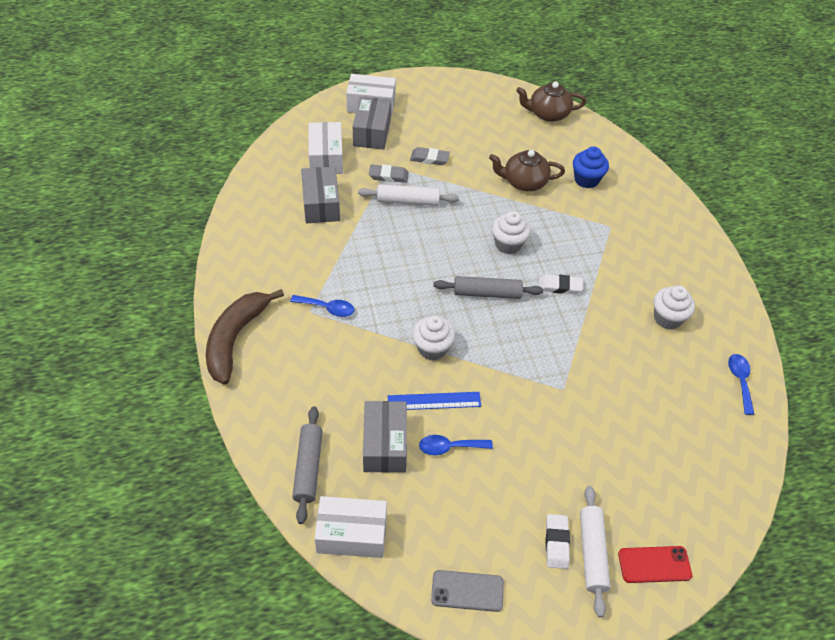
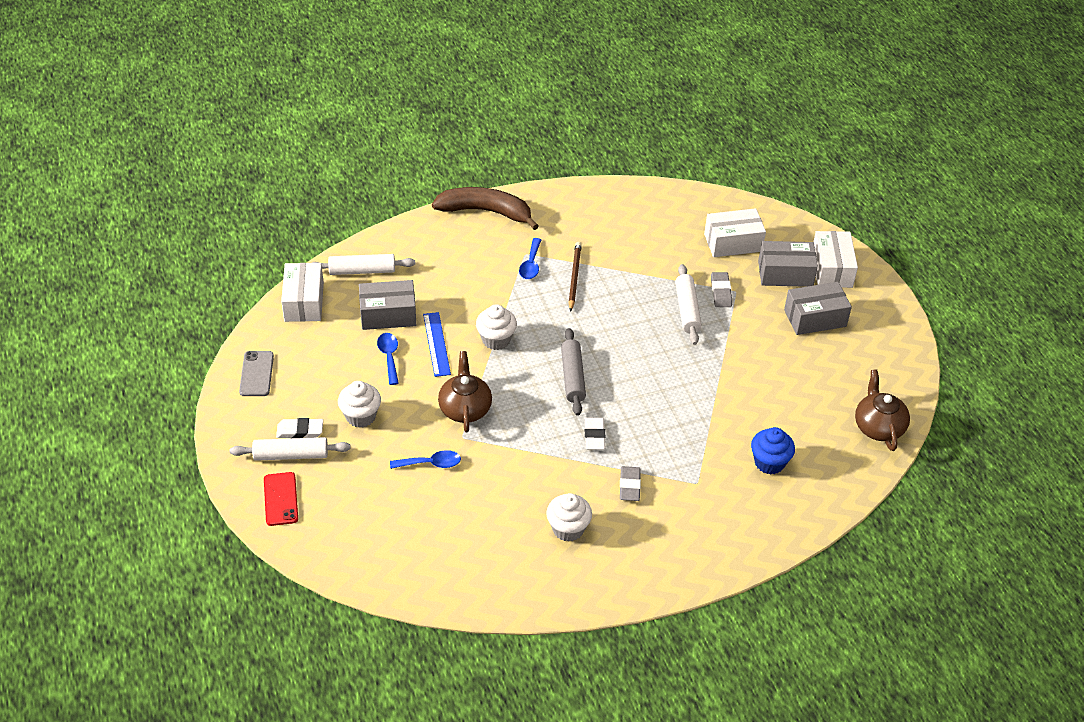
camera: 85 degrees right, 5 degrees down
(308, 468) = (362, 271): grey rolling pin -> white rolling pin
(321, 204) = (664, 246): grey box -> grey box (815, 318)
(352, 276) = (574, 277): none -> brown pencil
(429, 158) = (759, 323): grey eraser -> grey eraser (629, 486)
(508, 244) = (645, 392): white cupcake -> white cupcake (360, 416)
(524, 182) = (746, 404): brown teapot -> brown teapot (465, 408)
(740, 381) = (492, 588): blue spoon -> blue spoon (431, 463)

